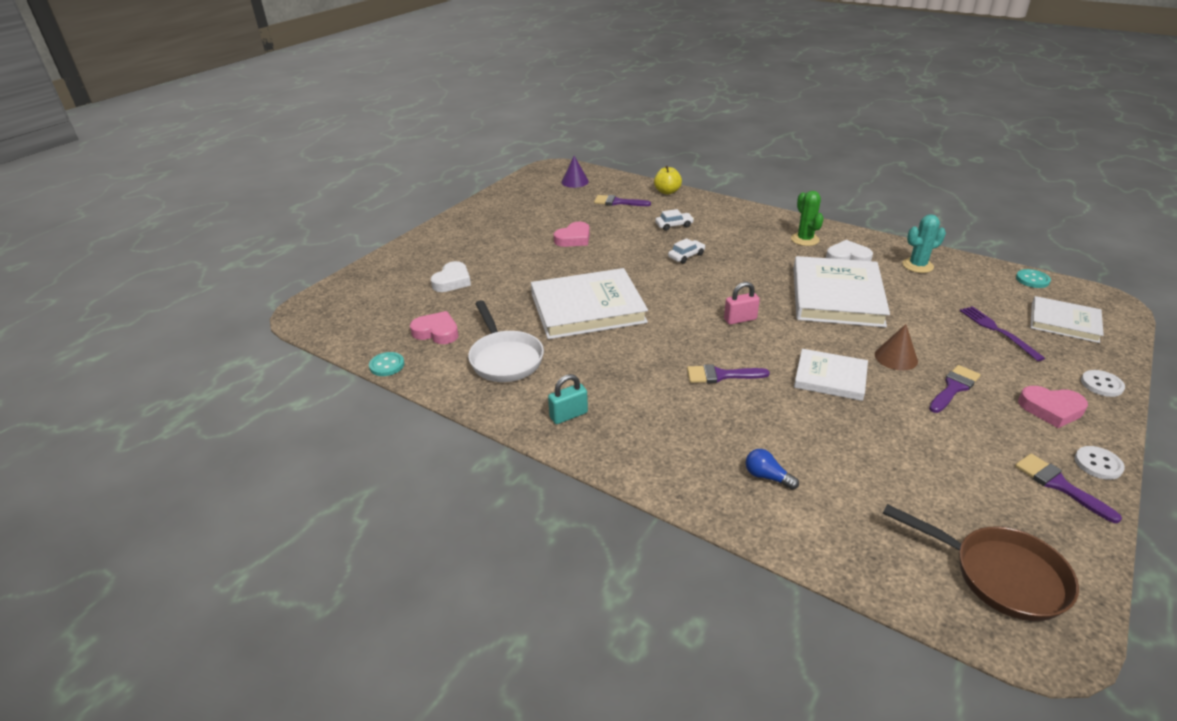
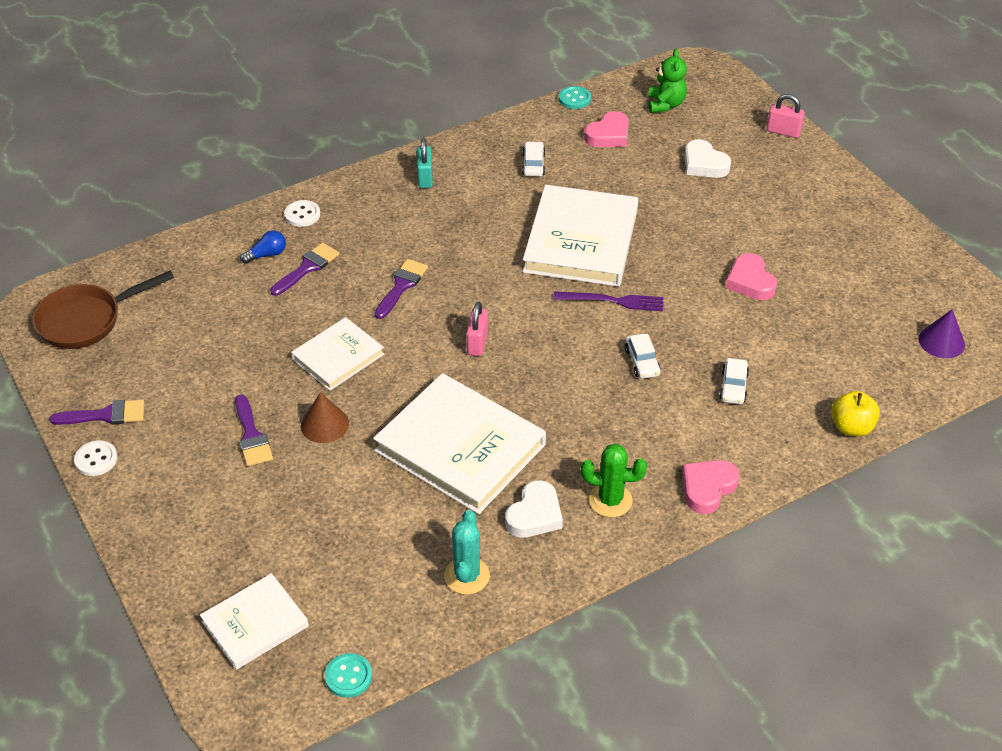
camera: 115 degrees right, 10 degrees up
(375, 316) = (665, 104): none -> green teddy bear
(390, 259) = (783, 131): none -> pink padlock
(505, 358) = (533, 164): white pan -> white car
(618, 202) = (841, 360): purple brush -> purple brush (307, 268)
(998, 331) = (292, 544): purple fork -> purple fork (613, 301)
(1051, 409) = (168, 485): pink heart -> pink heart (707, 488)
(1101, 384) = (156, 557): white button -> white button (302, 215)

